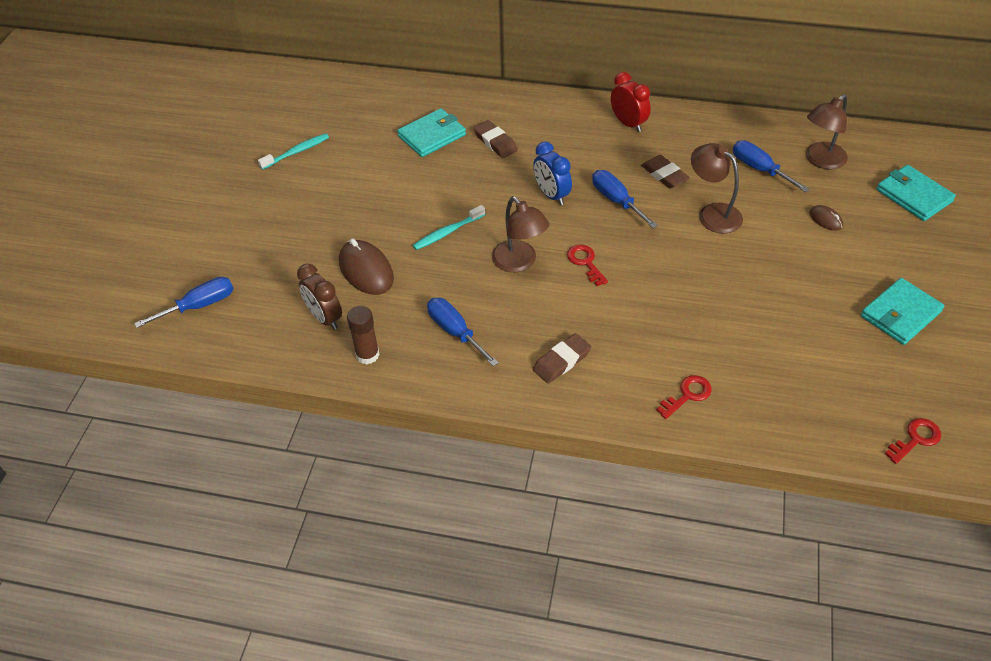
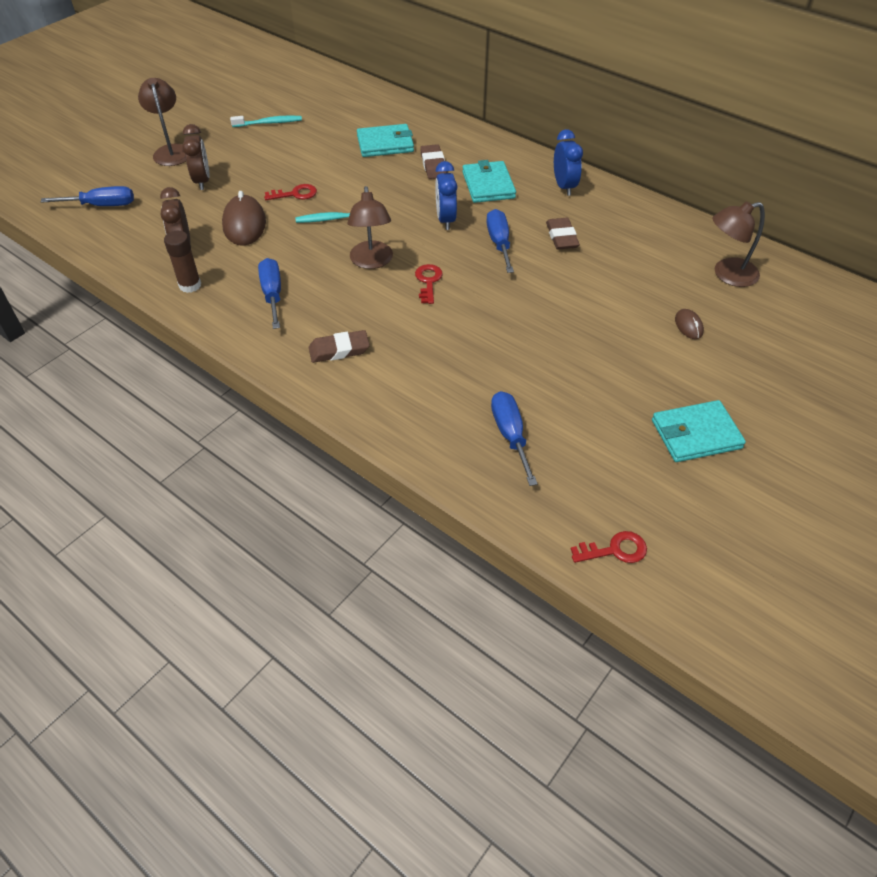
camera: 25 degrees right, 0 degrees up
(283, 240) = (202, 181): none -> brown clock
(628, 123) = (564, 186): red clock -> blue clock
(687, 395) = (425, 420): red key -> red key (295, 194)
(712, 213) = (580, 283): brown lamp -> brown lamp (171, 151)
(759, 169) = (658, 262): blue screwdriver -> blue screwdriver (510, 435)
(913, 195) = (801, 337): turquoise wallet -> turquoise wallet (488, 185)

